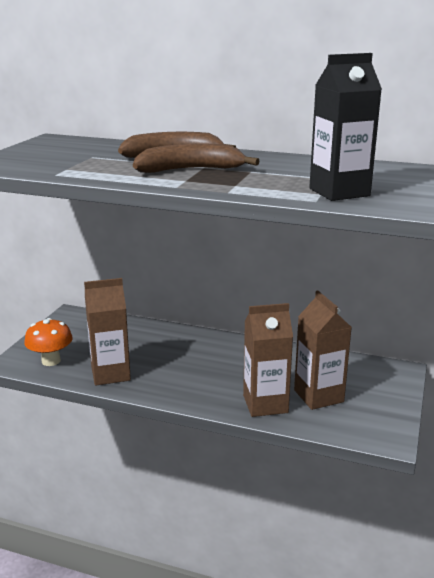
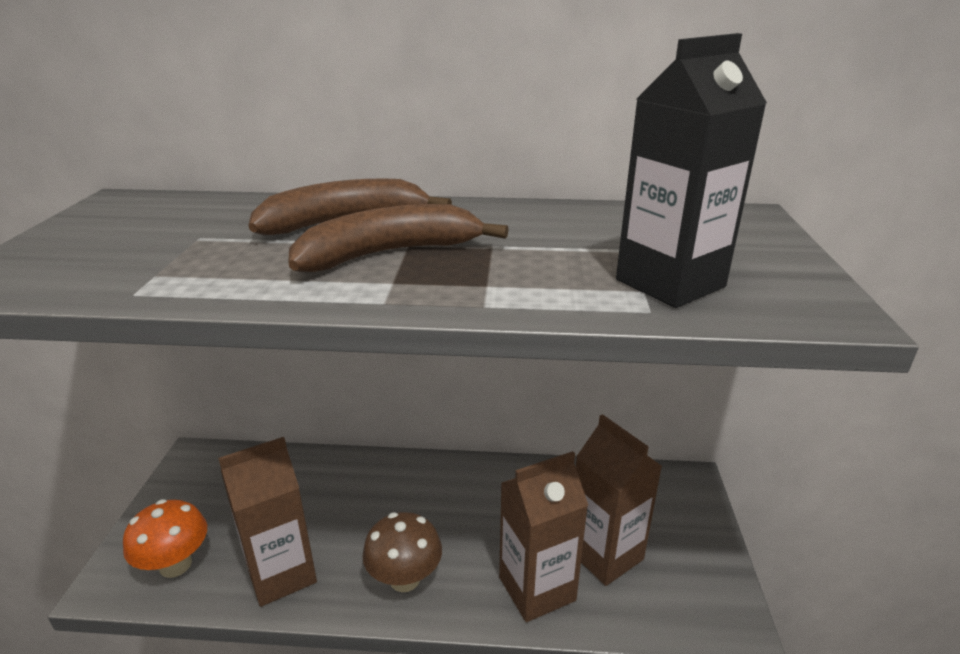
camera: 15 degrees left, 5 degrees up
(184, 387) = (405, 579): none -> brown mushroom

